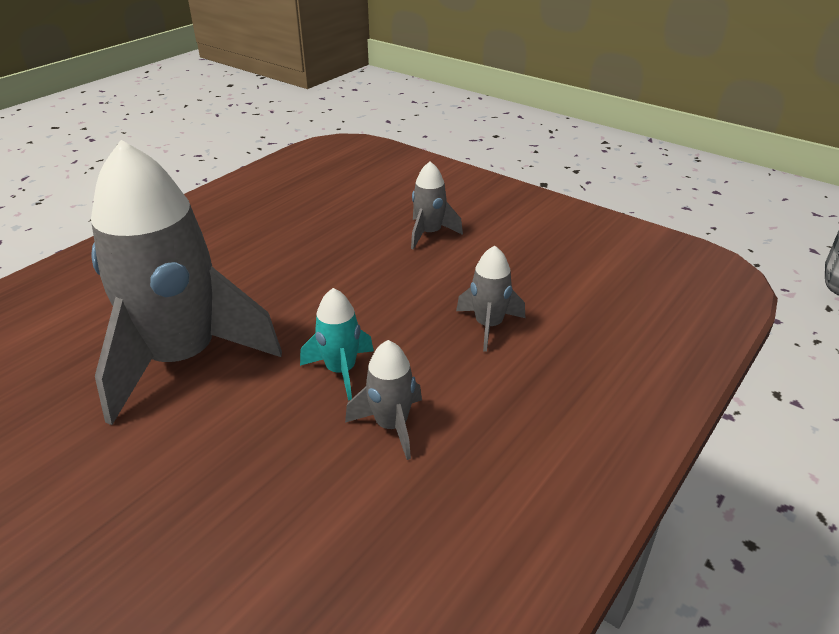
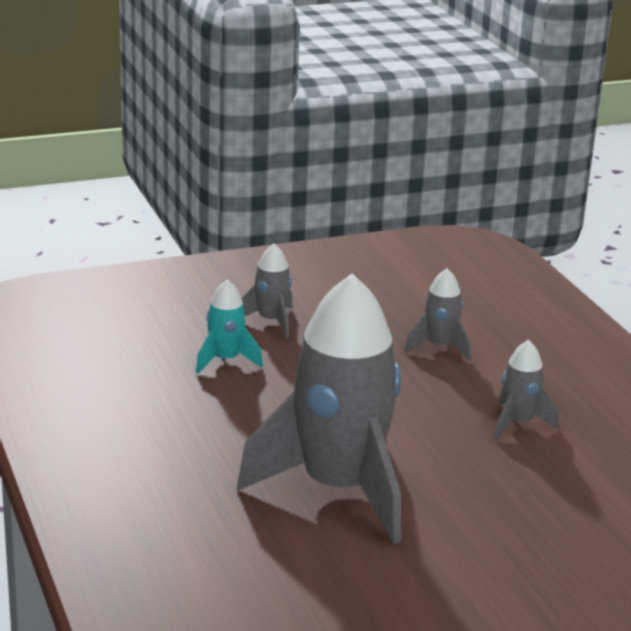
camera: 60 degrees left, 10 degrees down
(341, 371) = (433, 423): turquoise rocket -> turquoise rocket (225, 360)

